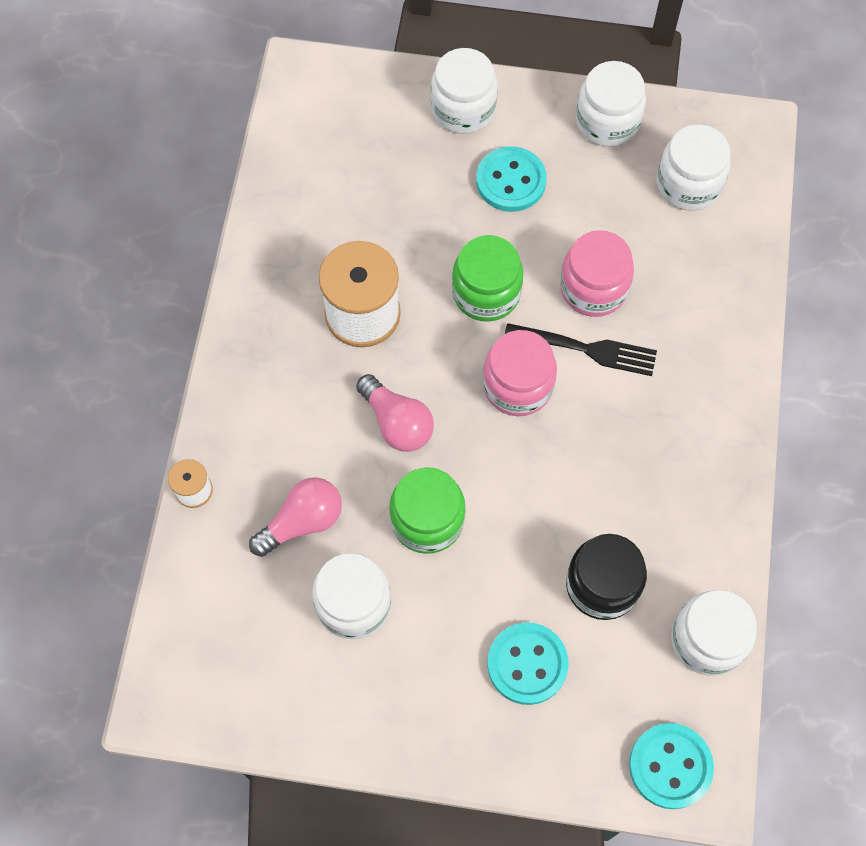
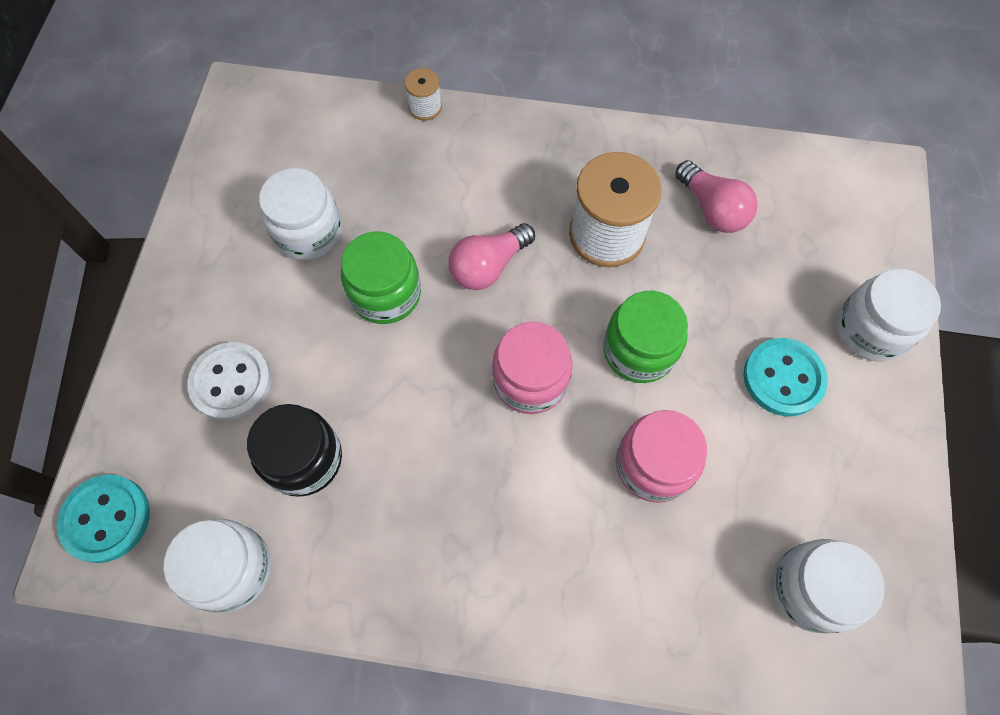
camera: 90 degrees right, 0 degrees up
(302, 522) = (390, 189): pink light bulb -> pink light bulb (712, 209)
(527, 664) = (231, 382): turquoise button -> white button
(587, 349) = (576, 454): black fork -> none
(607, 121) = (884, 491): white jar -> none

